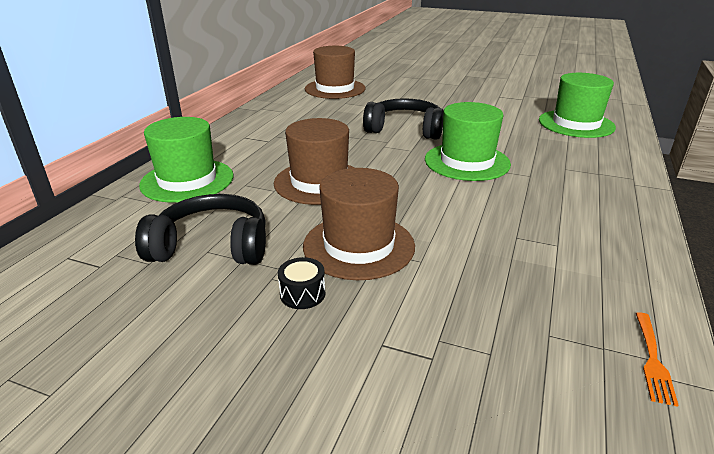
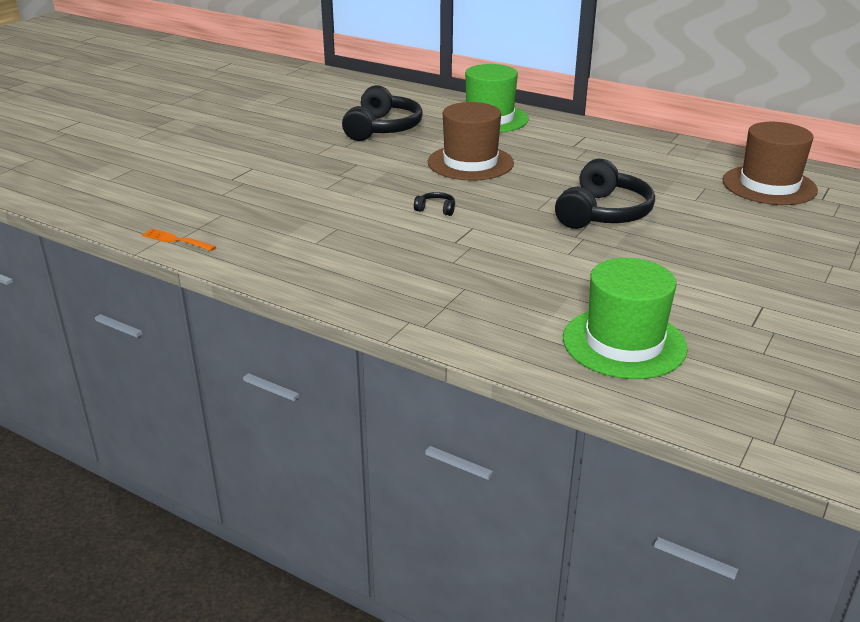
camera: 100 degrees right, 0 degrees up
(302, 294) = (313, 151): black drum -> none
(359, 246) = (358, 170): brown hat -> none
(438, 190) = (436, 209): none -> black headphones
(467, 162) = (499, 234): green hat -> none

